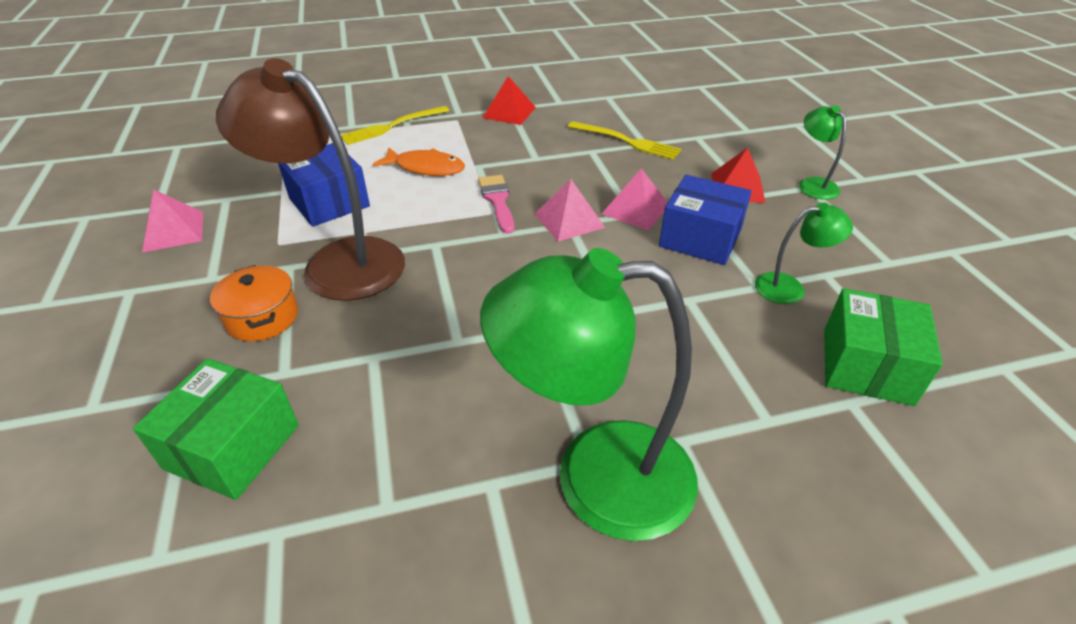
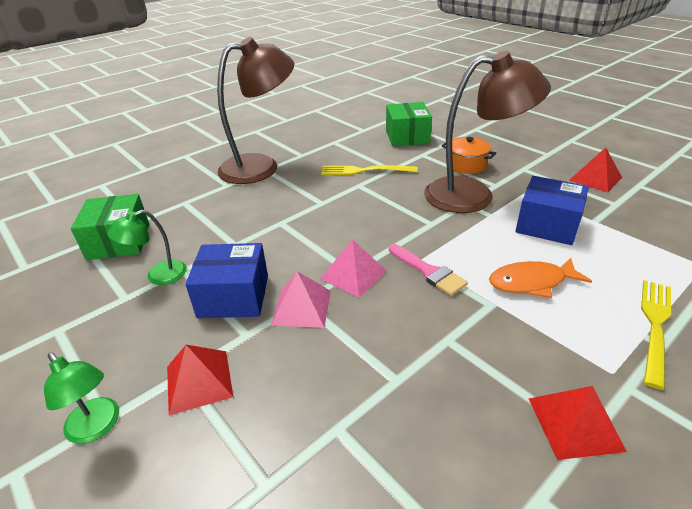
camera: 155 degrees right, 5 degrees down
(173, 231) = (595, 178): pink pyramid -> red pyramid
(595, 477) = (261, 167): green lamp -> brown lamp
(628, 141) = (363, 422): yellow fork -> yellow fork (363, 171)

